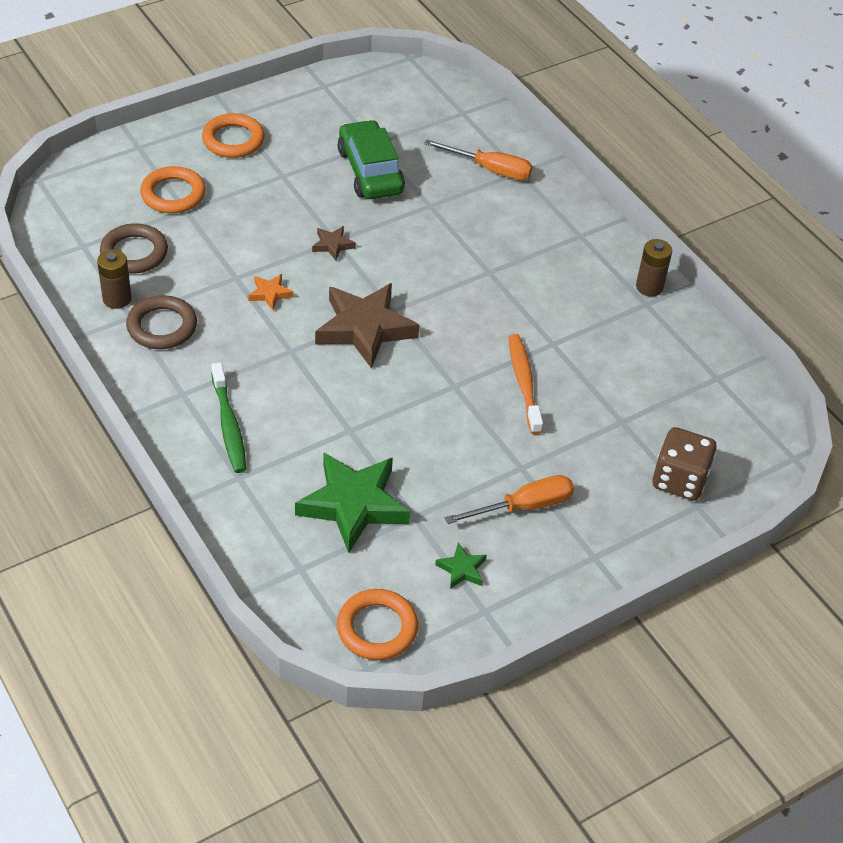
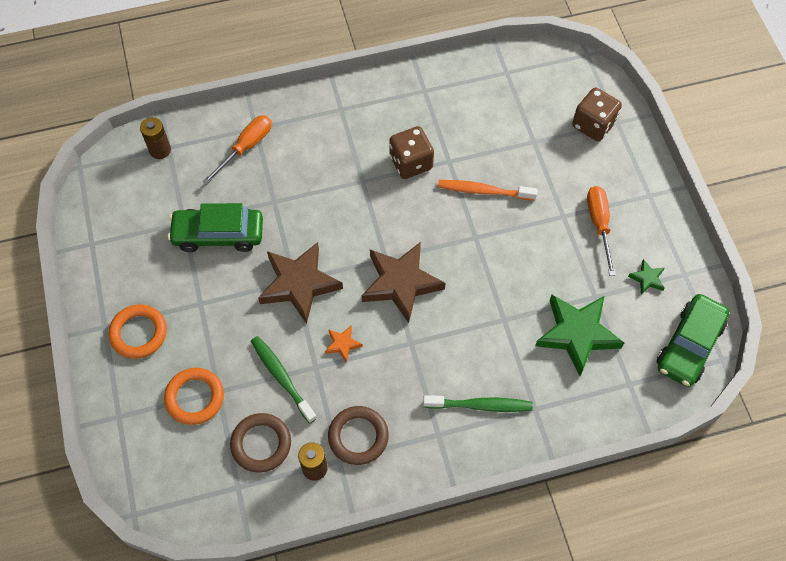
camera: 70 degrees left, 15 degrees up
(214, 254) = (282, 378): none -> green toothbrush
(333, 245) = (299, 284): brown star -> brown star, size x2.26
(377, 628) = (689, 345): orange ring -> green car
(534, 309) = (411, 162): none -> brown dice
(649, 287) = (408, 83): brown battery -> brown battery (160, 150)

